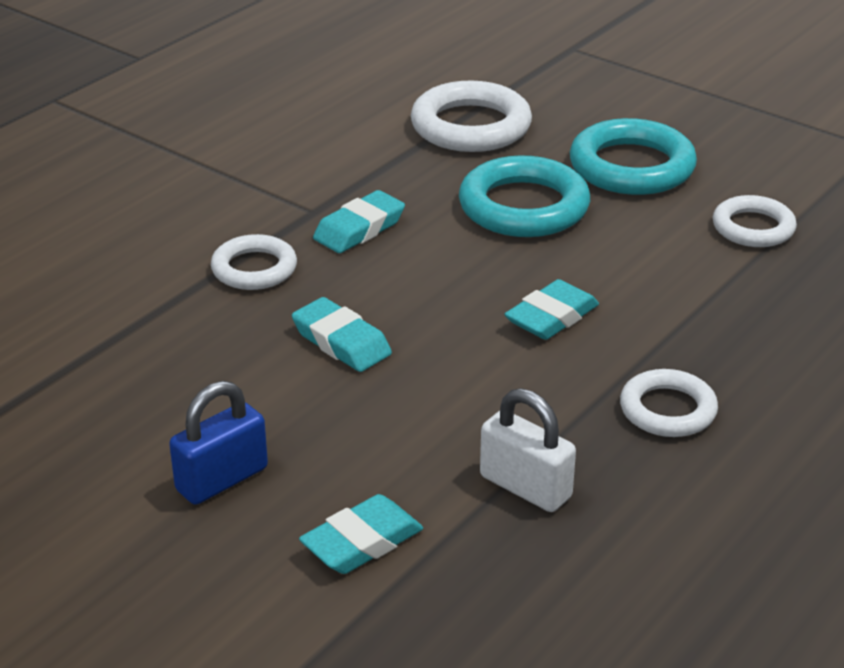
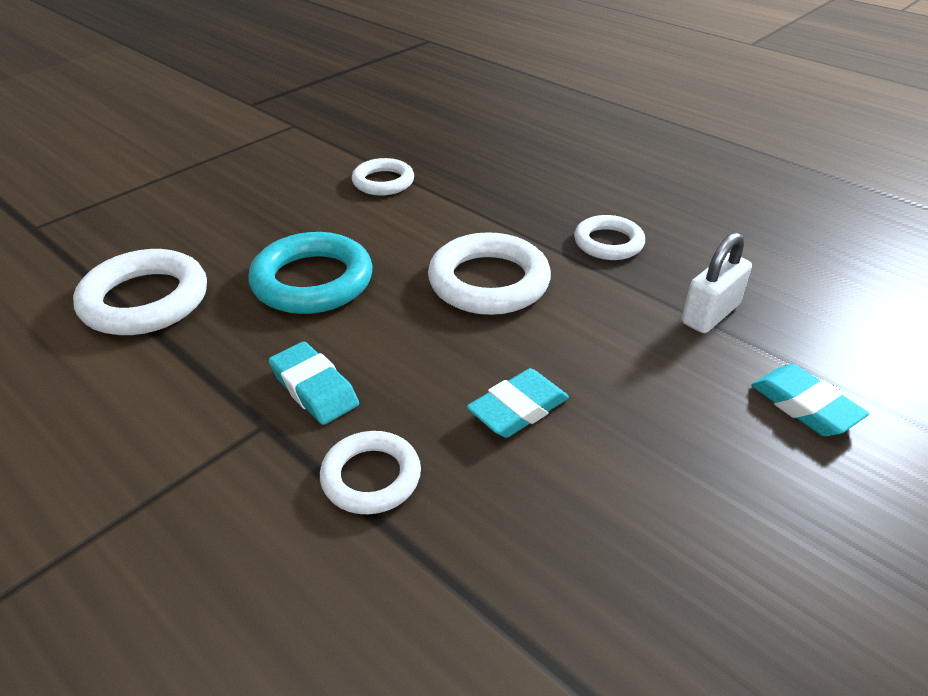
camera: 85 degrees left, 5 degrees up
(222, 479) = (748, 503): blue padlock -> none
(551, 317) = (489, 282): turquoise eraser -> white ring
(631, 167) = (271, 221): turquoise ring -> none

